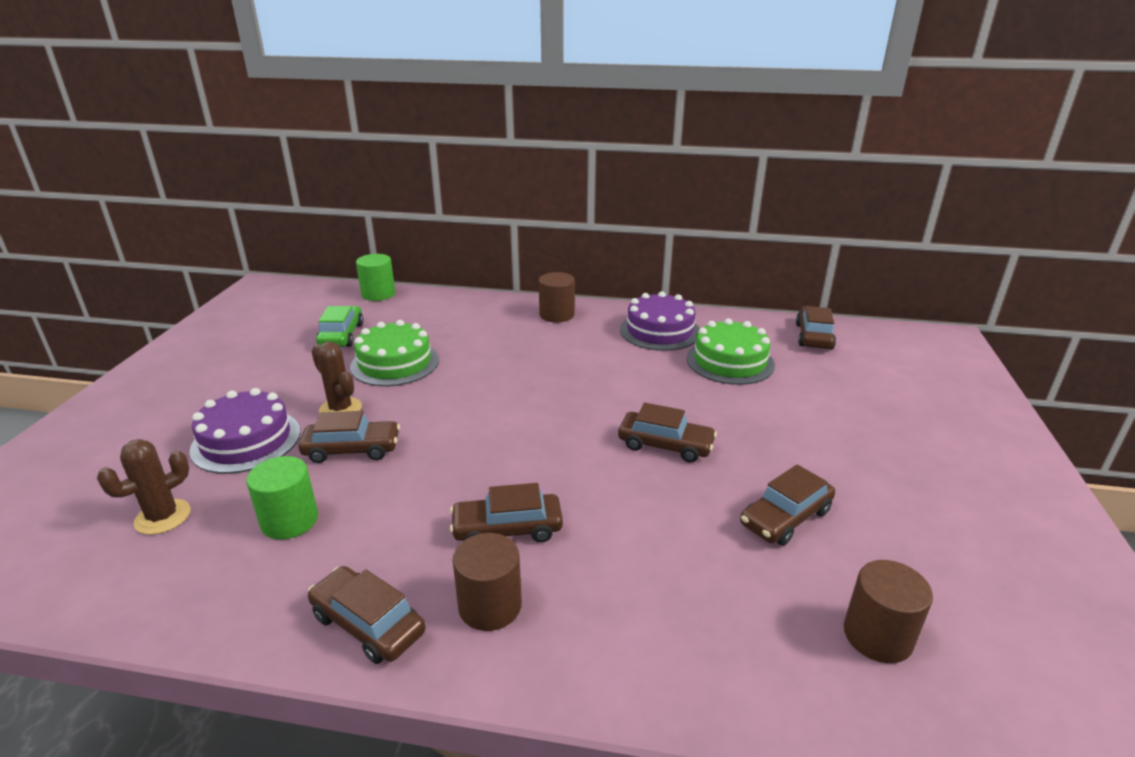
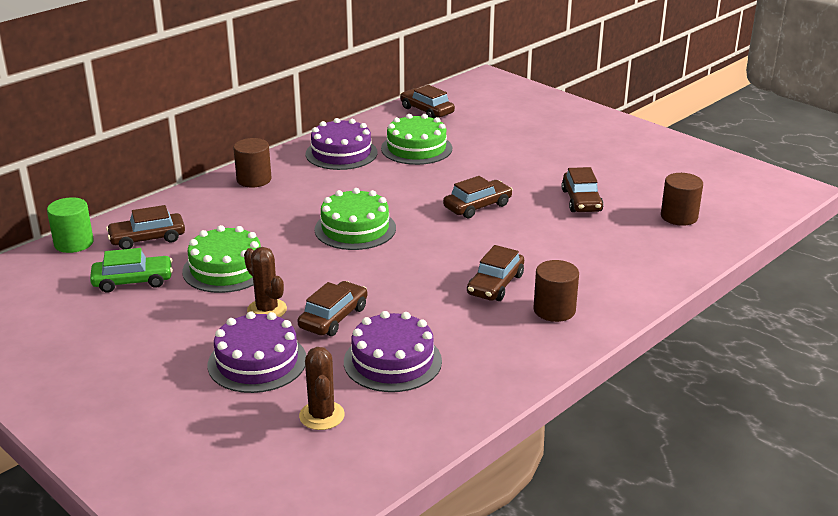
camera: 55 degrees left, 0 degrees up
(289, 520) = (392, 361): green cylinder -> purple cake
(340, 409) = (267, 310): brown cactus -> brown cactus turned 60 degrees clockwise
(341, 335) = (133, 281): green car -> green car turned 135 degrees clockwise
(368, 624) = (528, 353): brown car -> brown car (147, 238)
(530, 393) = (355, 229): none -> green cake

